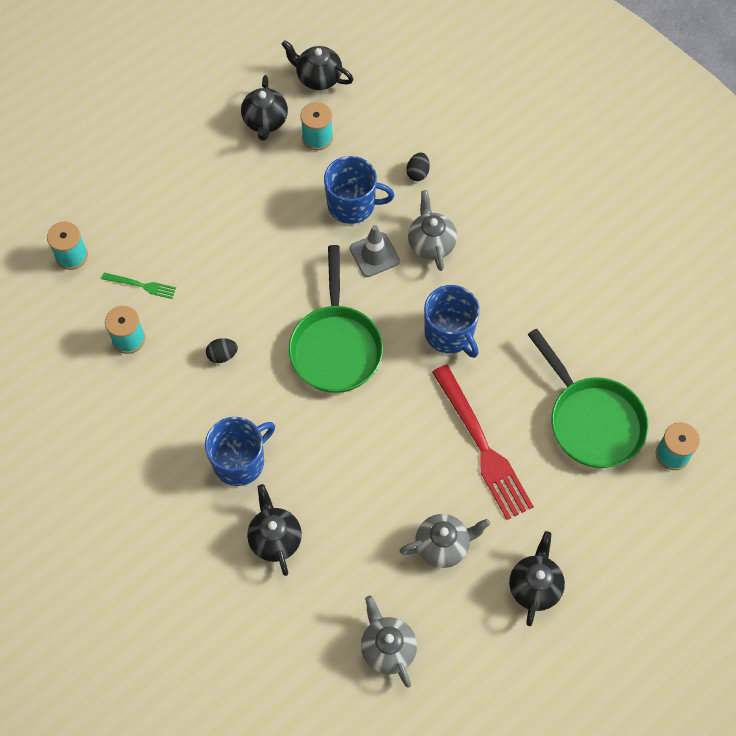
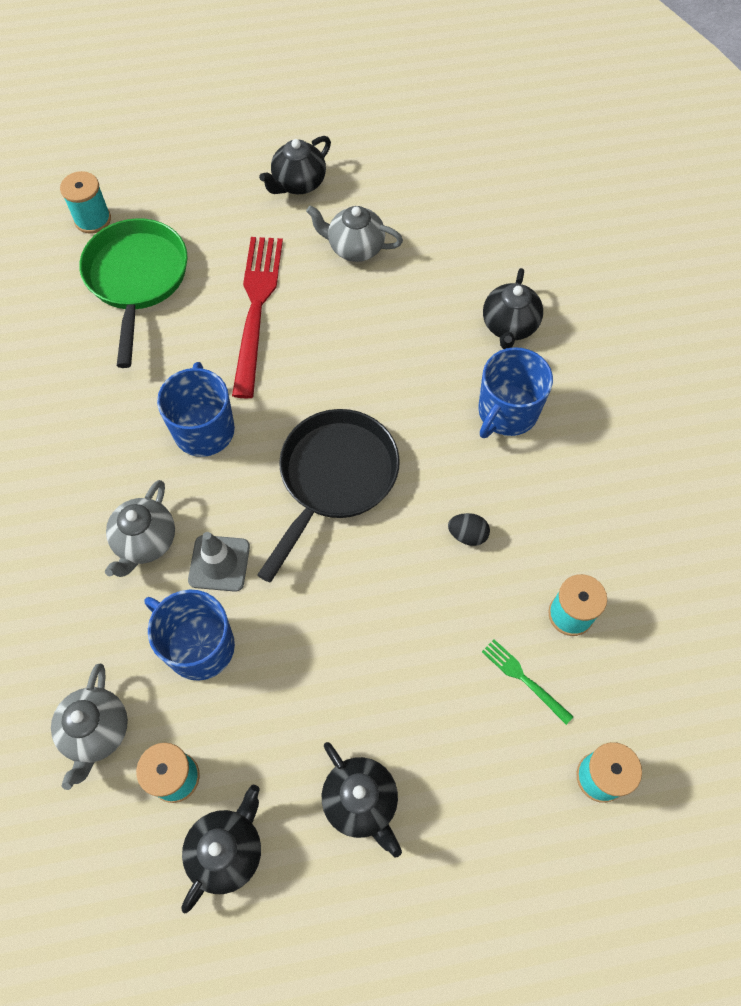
camera: 150 degrees left, 0 degrees up
(240, 461) = (507, 412): blue mug -> blue mug turned 45 degrees counterclockwise
(318, 77) = (106, 886): black teapot -> black teapot (361, 802)
(336, 346) = (334, 478): green pan -> black pan
(387, 648) = (456, 199): grey teapot -> grey teapot (96, 731)
(418, 173) = (89, 644): black egg -> none

